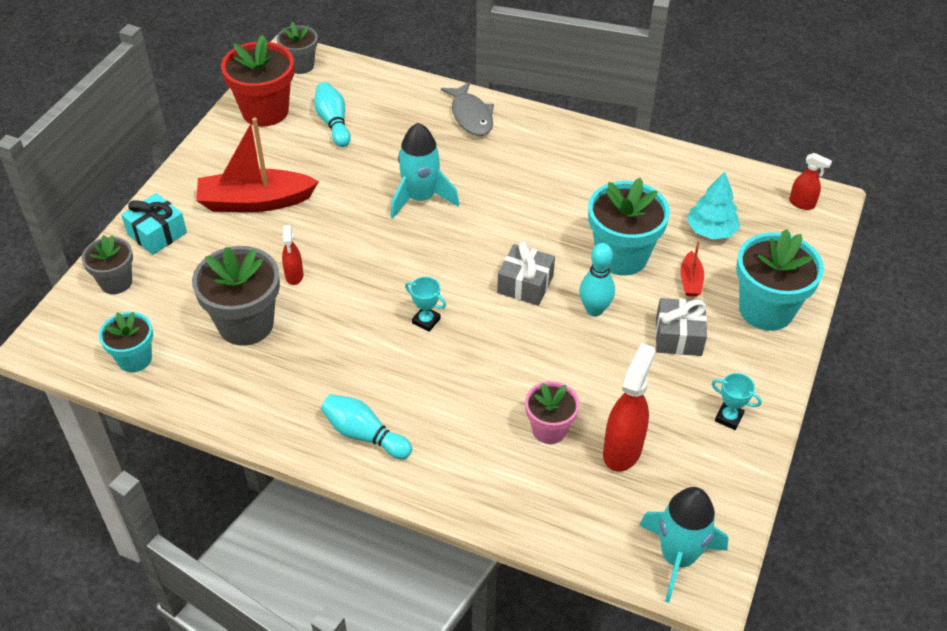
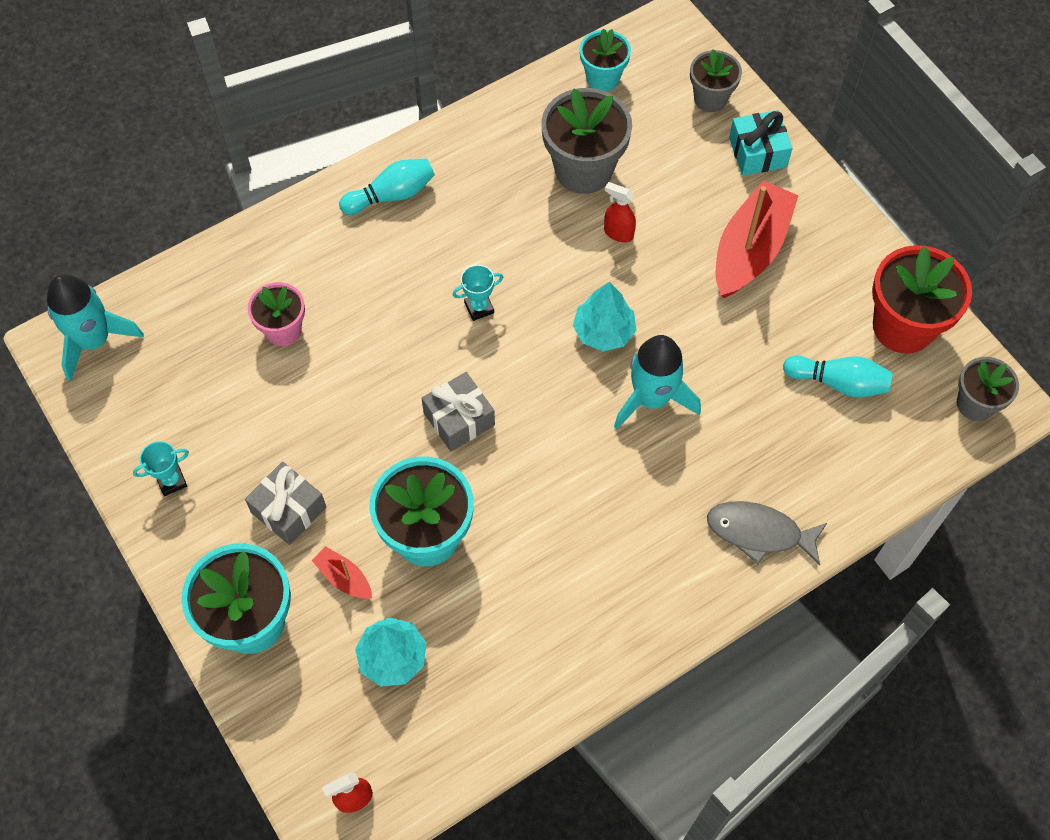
camera: 125 degrees right, 15 degrees up
(388, 244) = (604, 331): none -> turquoise tree
(594, 310) = (380, 459): turquoise bowling pin -> none
(622, 450) = (216, 371): red spray bottle -> none

